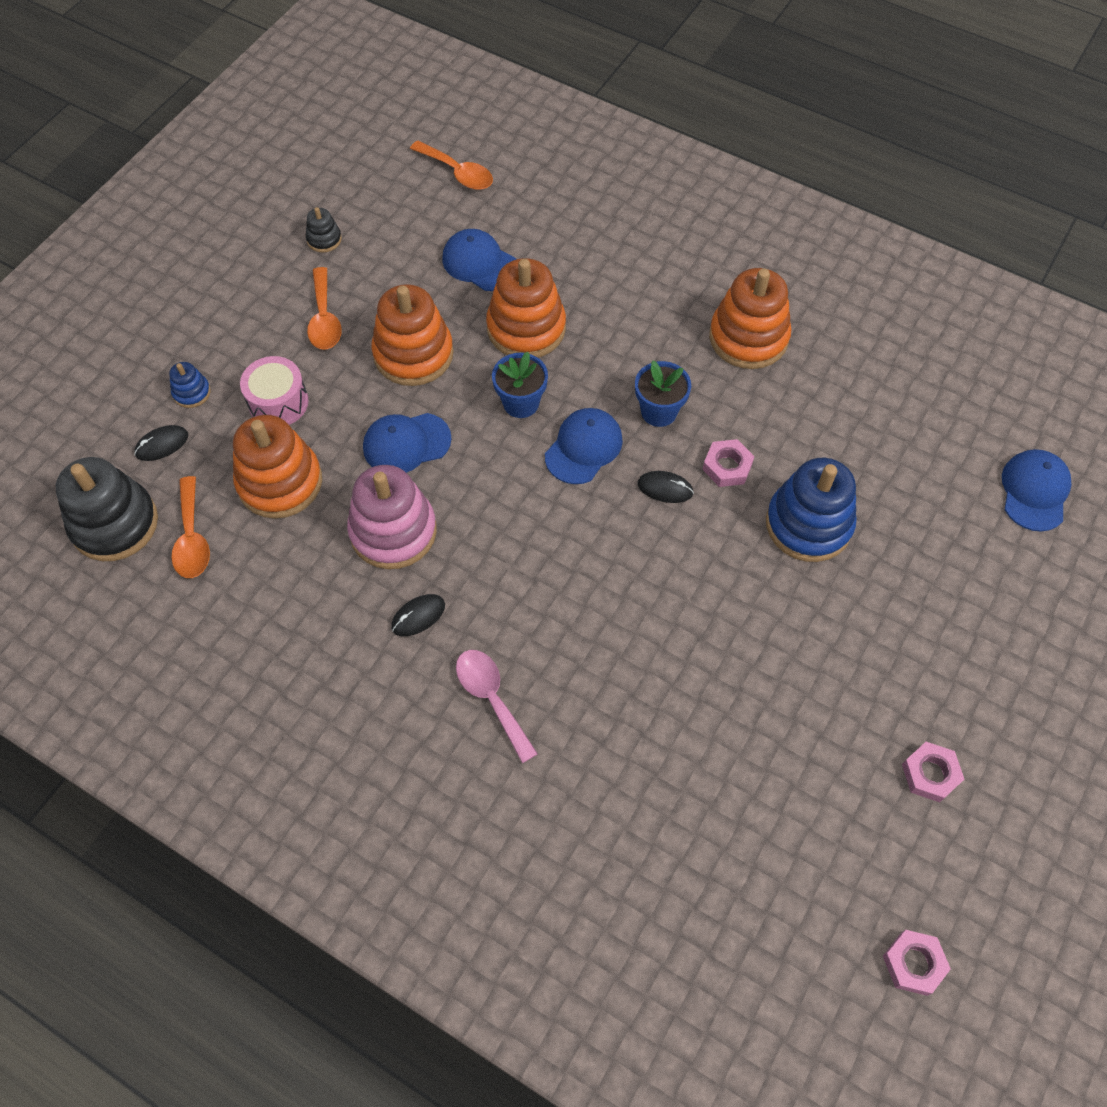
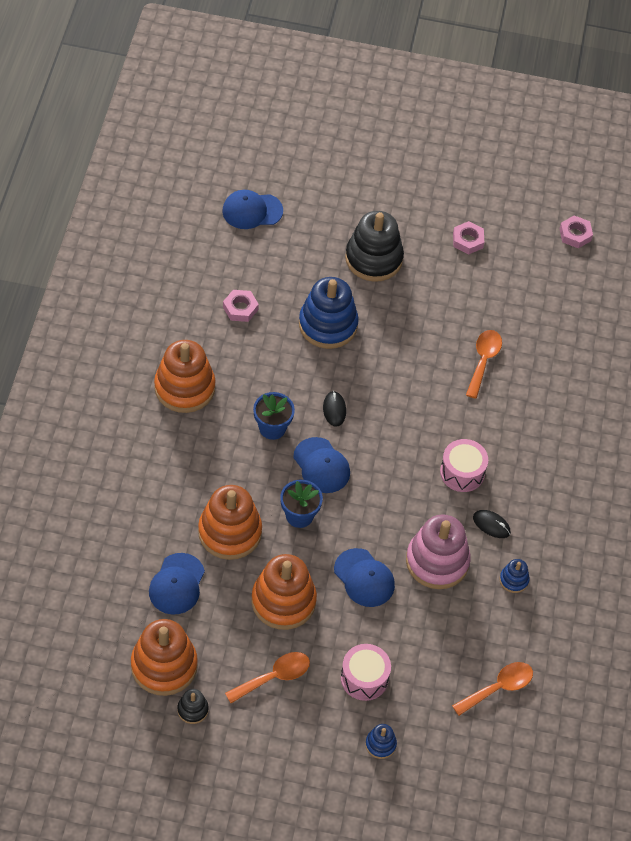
camera: 115 degrees left, 5 degrees down
(114, 524) = (510, 745): black stacking toy -> black stacking toy (373, 259)
(162, 444) = (434, 744): black mouse -> none
(280, 482) = (430, 649): orange stacking toy -> orange stacking toy (164, 666)
(326, 612) = (514, 580): none -> blue stacking toy
(458, 173) = (82, 632): orange spoon -> orange spoon (483, 360)
(491, 698) = (526, 466): pink spoon -> none
(513, 609) = (462, 472): none -> pink drum
(584, 447) = (321, 466): blue cap -> blue cap turned 135 degrees counterclockwise
(727, 466) = (302, 378): pink nut -> pink nut (240, 308)

